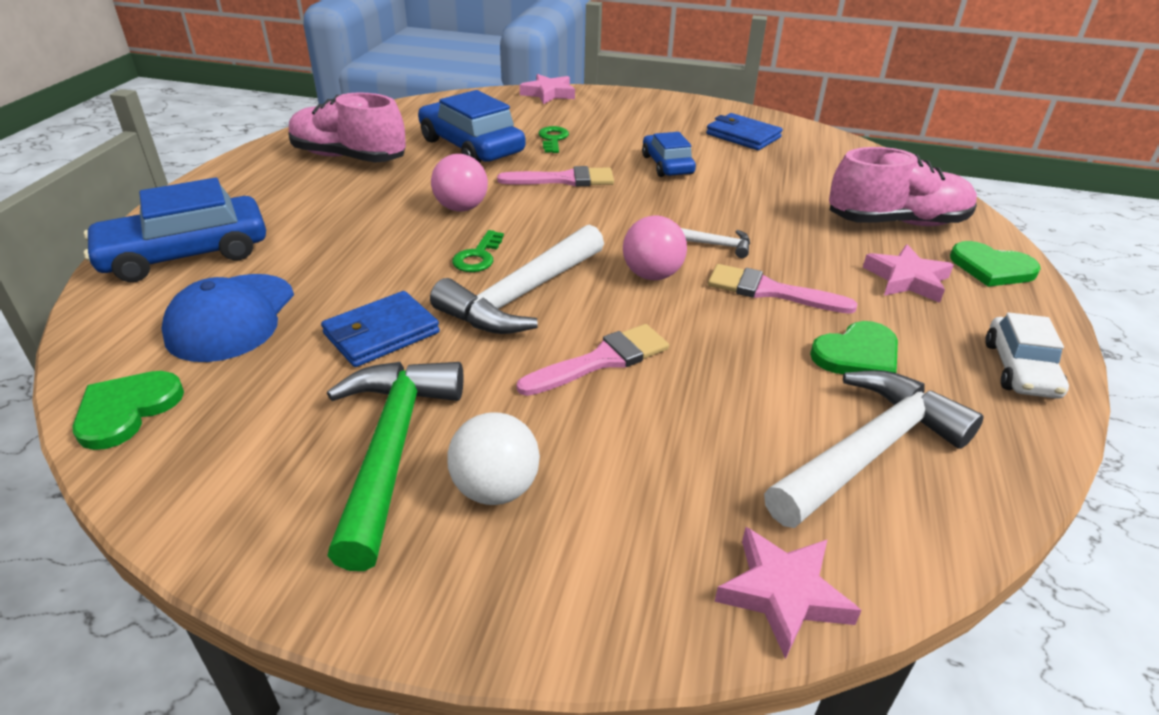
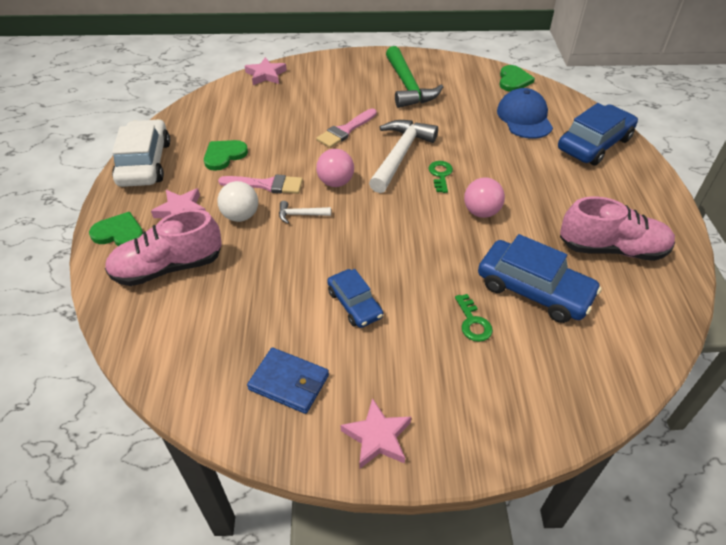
camera: 165 degrees right, 10 degrees up
(381, 333) = (451, 124): blue wallet -> none
(495, 489) = (364, 82): white ball -> white ball (241, 216)
(548, 94) = (538, 432): pink star -> pink star (377, 437)
(564, 180) = (430, 261): pink brush -> none
(868, 451) = (230, 116): white hammer -> none
(1020, 369) = (145, 163): white car -> white car, size x1.67

